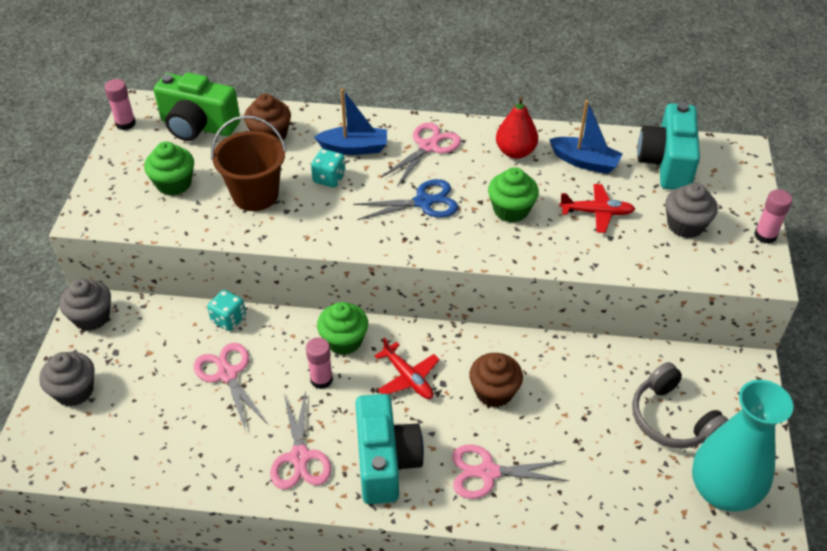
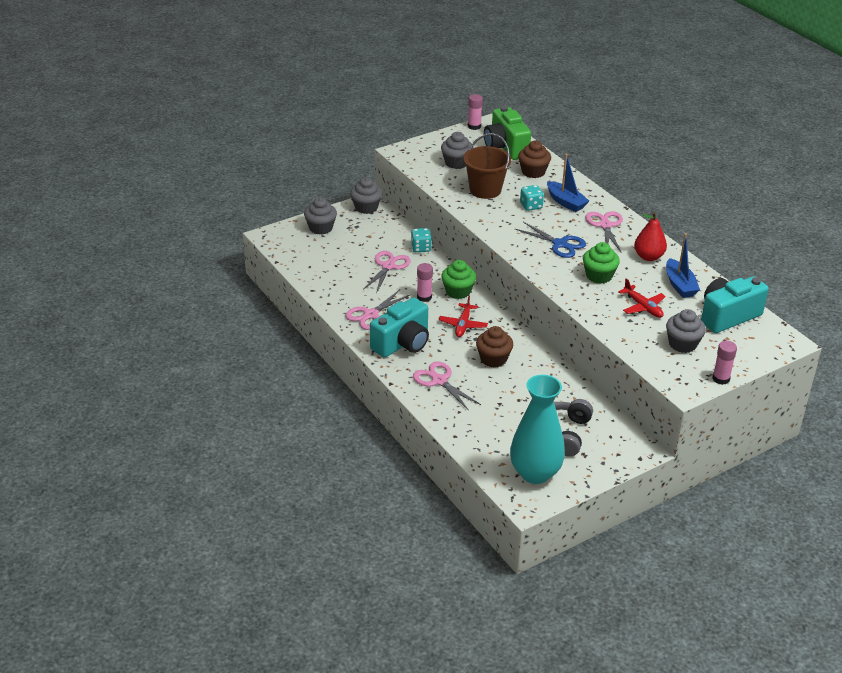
camera: 50 degrees right, 10 degrees down
(174, 184) = (456, 163): green cupcake -> grey cupcake
(428, 146) = (605, 225): pink scissors -> pink scissors turned 90 degrees counterclockwise

